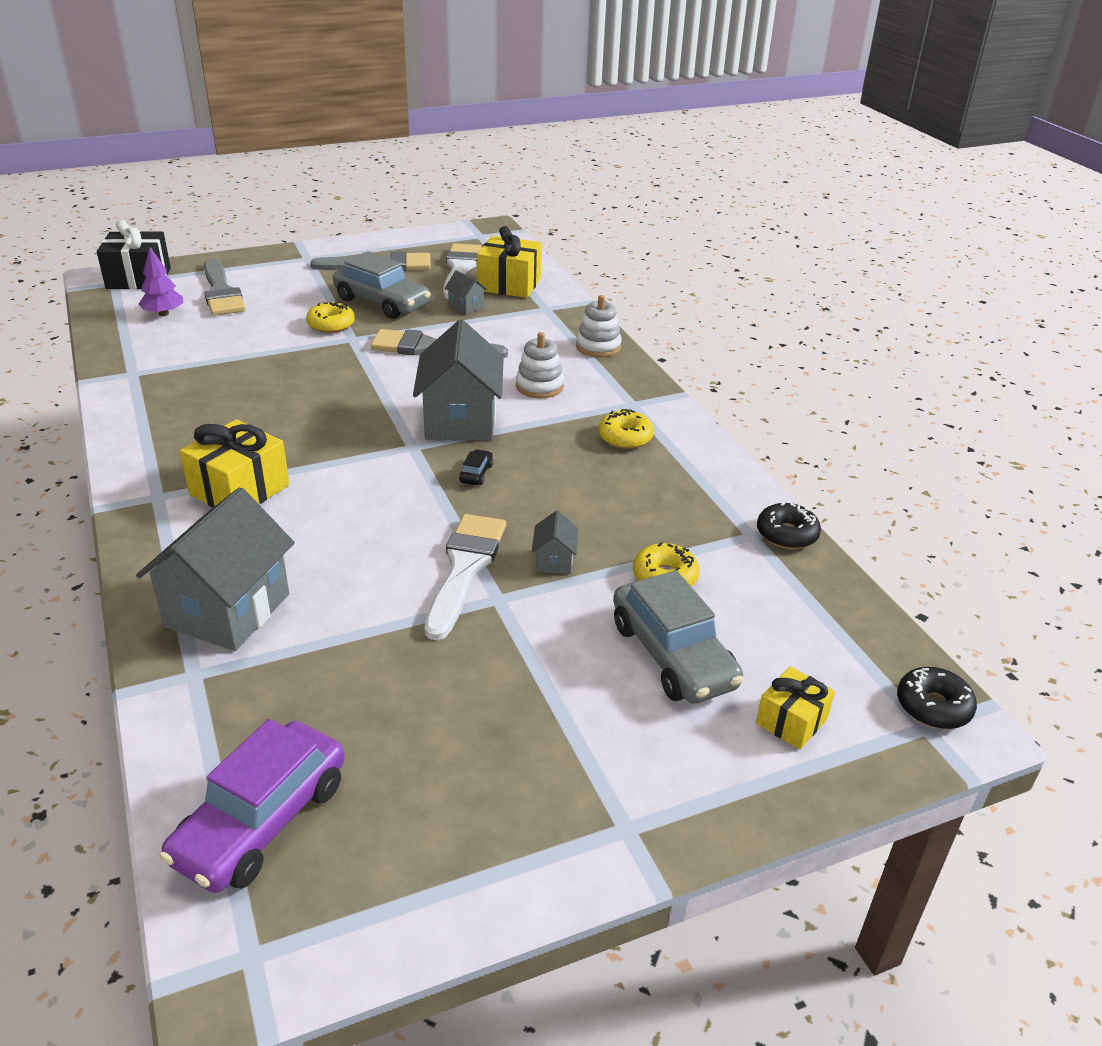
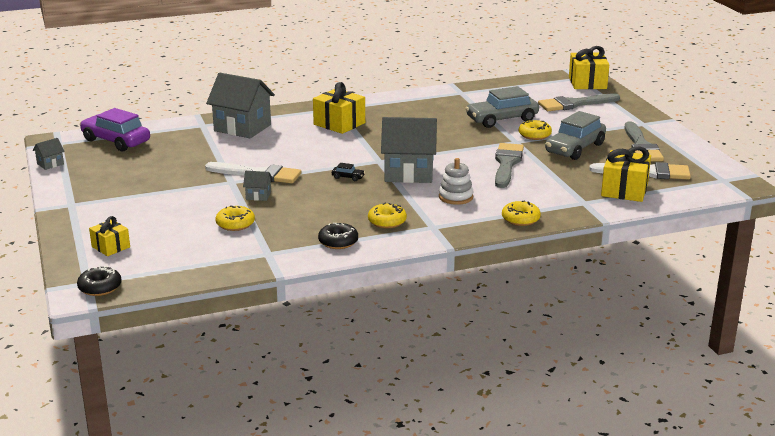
camera: 95 degrees right, 10 degrees down
(138, 278) = (587, 83): black gift -> yellow gift
(163, 314) = (538, 93): purple tree -> none
(466, 306) = (578, 175): grey house -> grey house (50, 164)
(598, 347) = (520, 219): white stacking toy -> yellow donut
(673, 655) = (171, 221): grey car -> grey car (502, 119)
(787, 534) = (266, 265): black donut -> black donut (338, 242)

